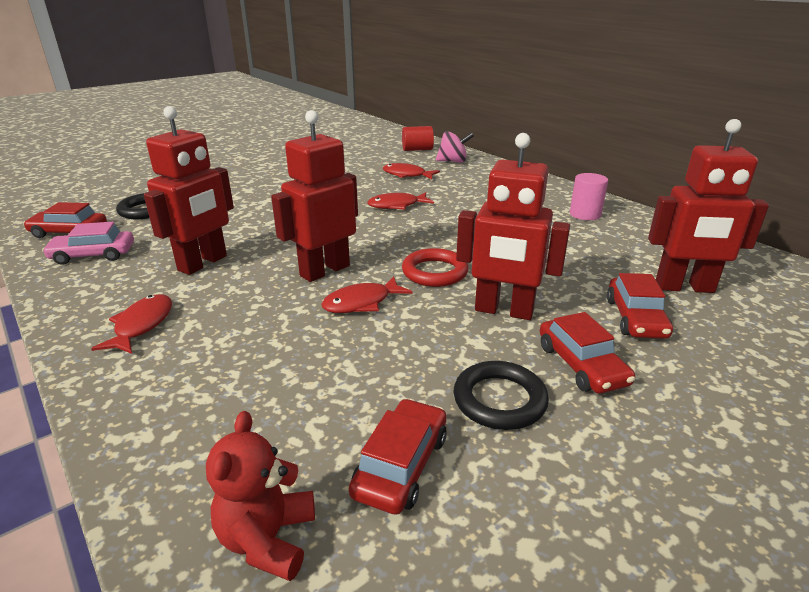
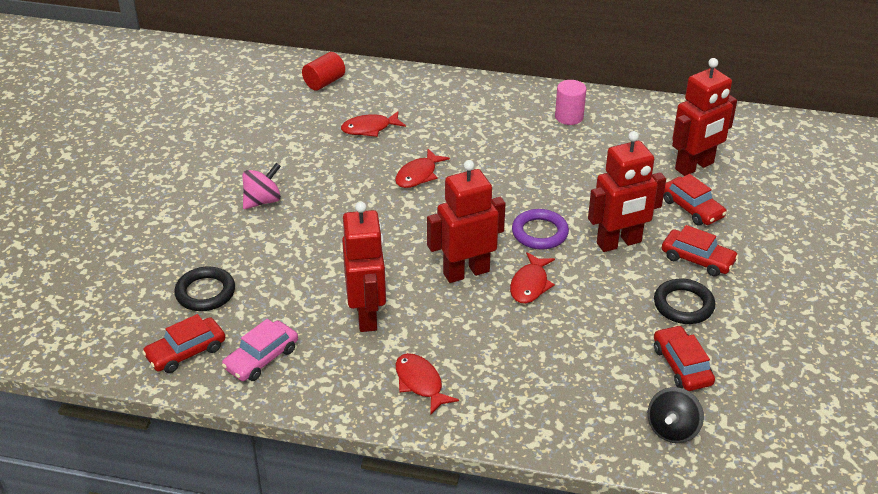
camera: 40 degrees left, 10 degrees up
(268, 539) = (672, 429): red teddy bear -> black spinning top
(324, 270) = (466, 272): red robot -> red robot turned 60 degrees clockwise
(434, 272) = (540, 233): red ring -> purple ring
(453, 161) = (384, 88): pink spinning top -> pink spinning top (262, 201)

